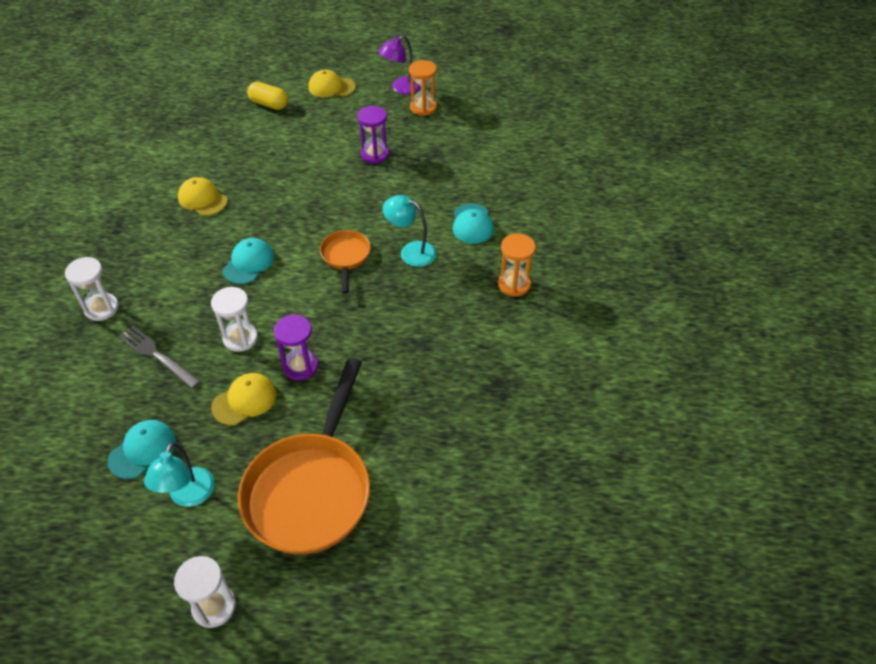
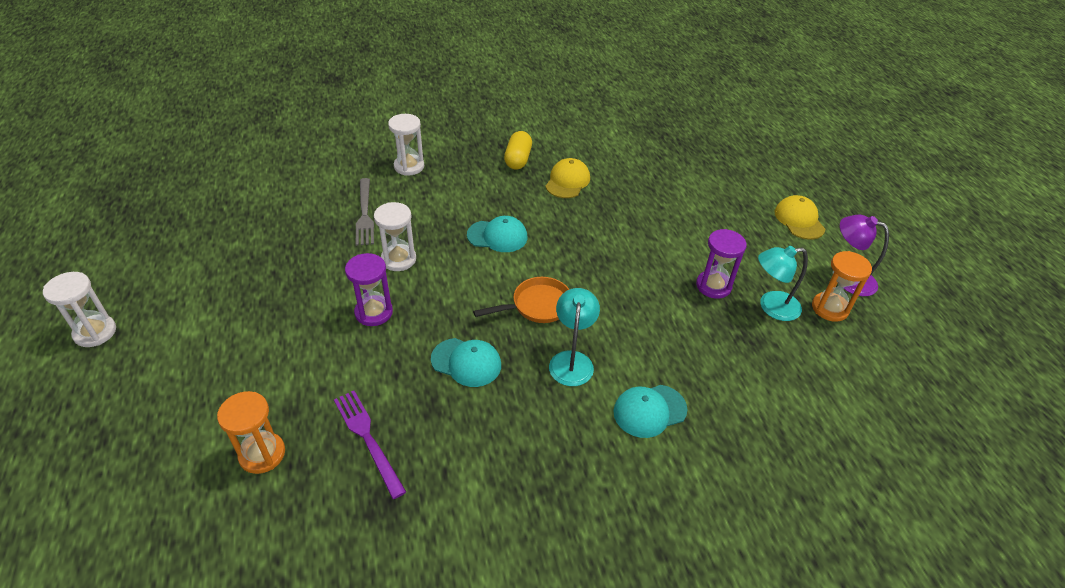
camera: 70 degrees right, 5 degrees down
(142, 450) = (259, 238): turquoise cap -> turquoise cap (466, 362)
(157, 355) = (364, 214): grey fork -> grey fork turned 150 degrees clockwise
(188, 496) = (211, 281): turquoise lamp -> turquoise lamp (771, 307)
(244, 400) = (323, 285): yellow cap -> none
(269, 104) = (733, 183): yellow capsule -> yellow capsule (518, 159)
(311, 489) = (221, 364): orange pan -> none
(436, 388) = (368, 439): none -> purple fork
(514, 284) = (562, 484): orange hourglass -> orange hourglass (262, 454)

